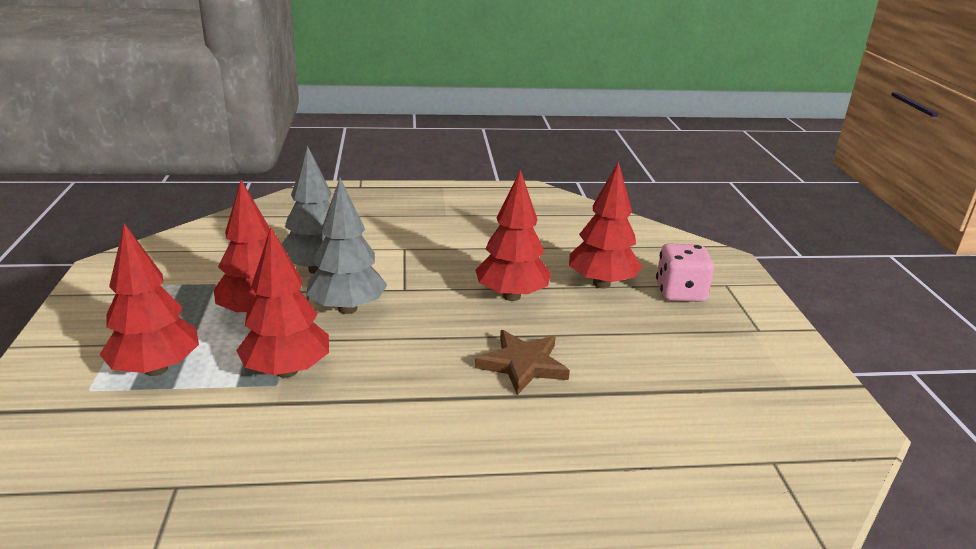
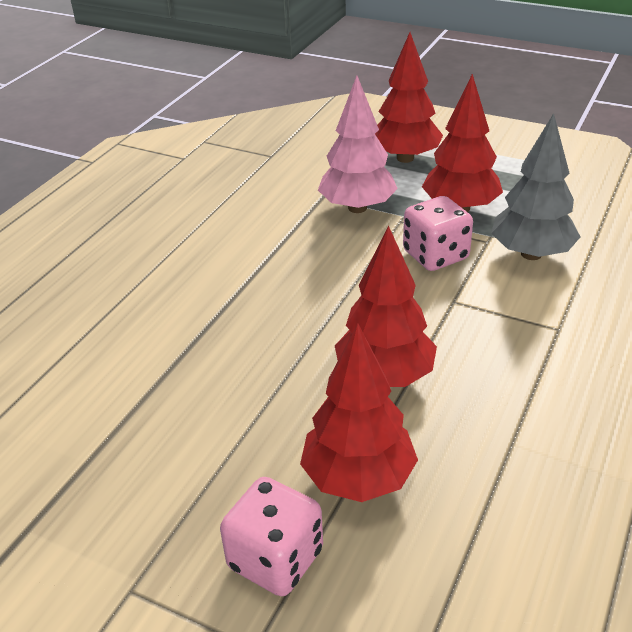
camera: 125 degrees right, 10 degrees up
(287, 371) = (357, 208): red tree -> pink tree
(347, 308) = (435, 255): grey tree -> pink dice
(523, 364) = (255, 332): brown star -> none

